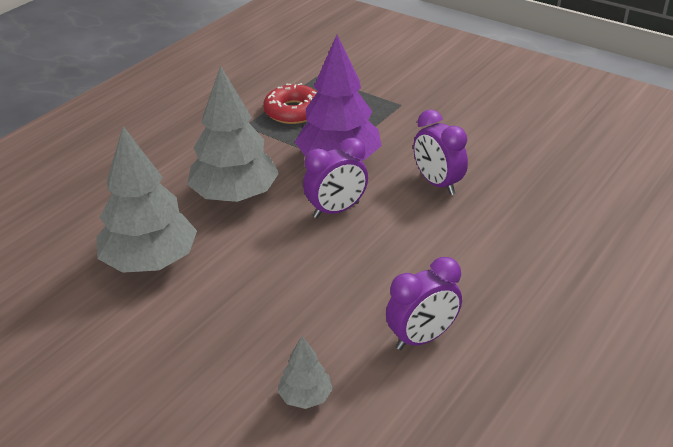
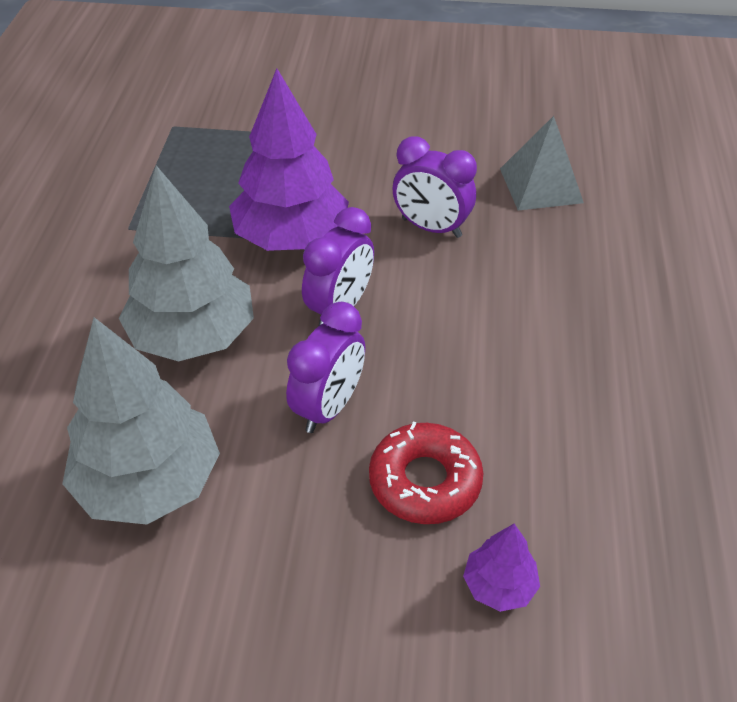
camera: 30 degrees left, 10 degrees up
(293, 111) = (180, 186): red donut -> red donut (425, 481)
(305, 397) = (499, 585): grey tree -> purple tree
(422, 338) = (567, 440): purple clock -> purple clock (329, 407)
(542, 182) = (540, 185): none -> grey pyramid

